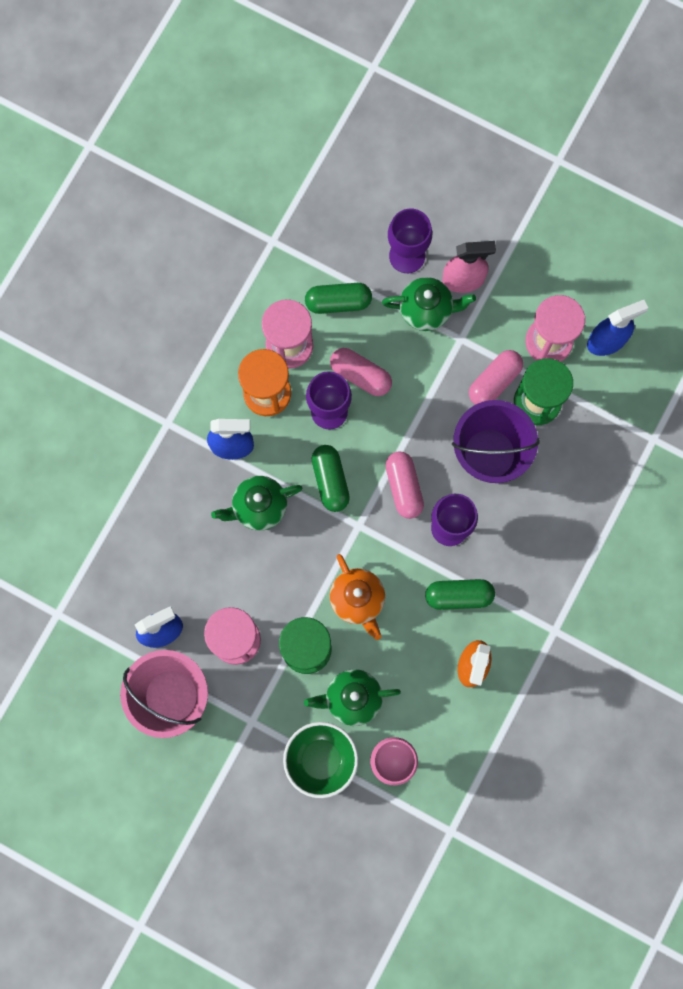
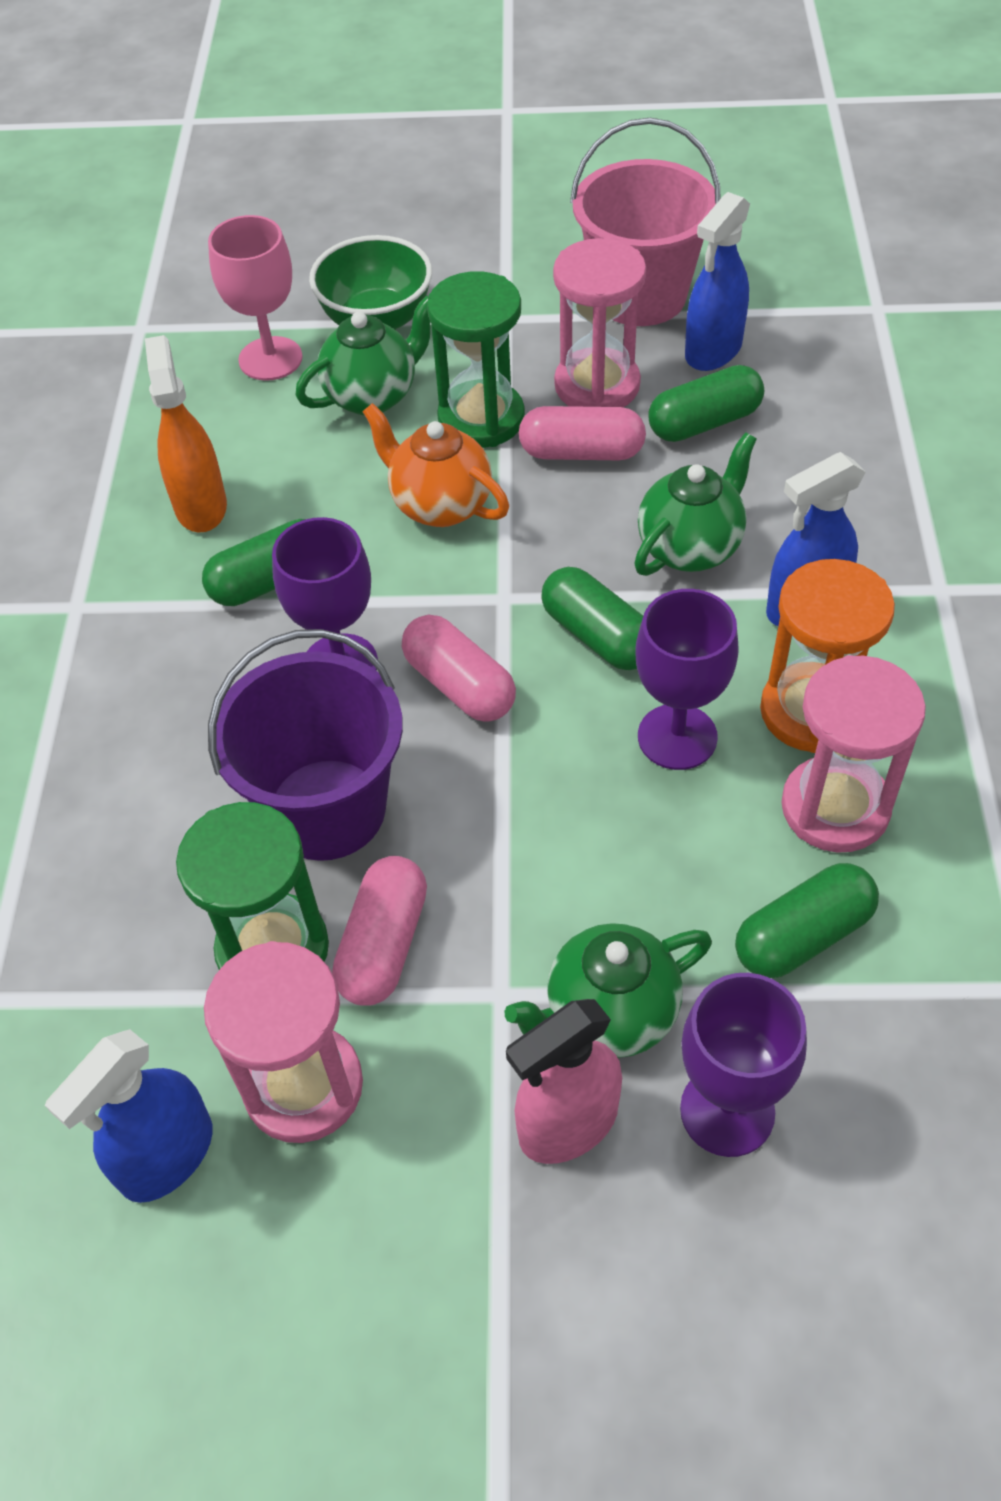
camera: 155 degrees right, 25 degrees down
(200, 582) = (704, 422): none -> green capsule
(360, 375) = (661, 824): pink capsule -> pink capsule (581, 452)

